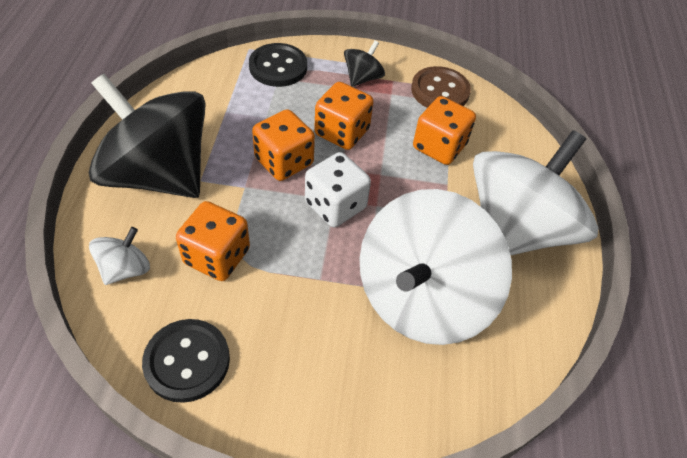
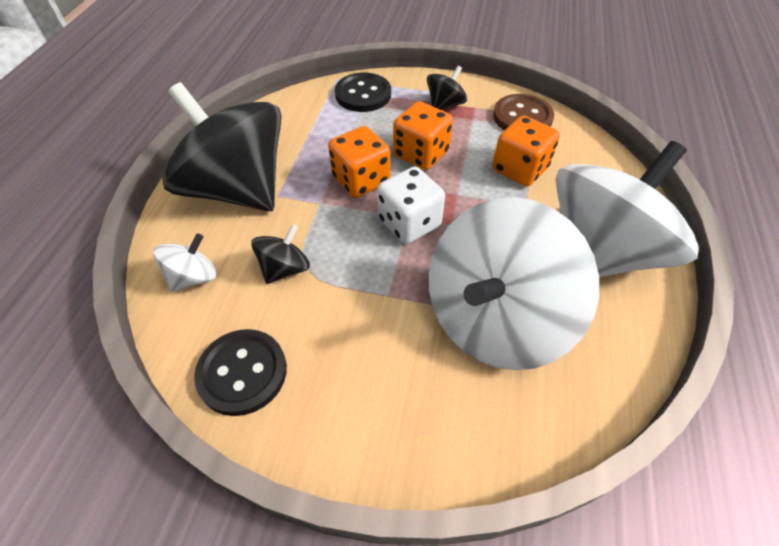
camera: 10 degrees right, 0 degrees up
(217, 256) = (285, 268): orange dice -> black spinning top

